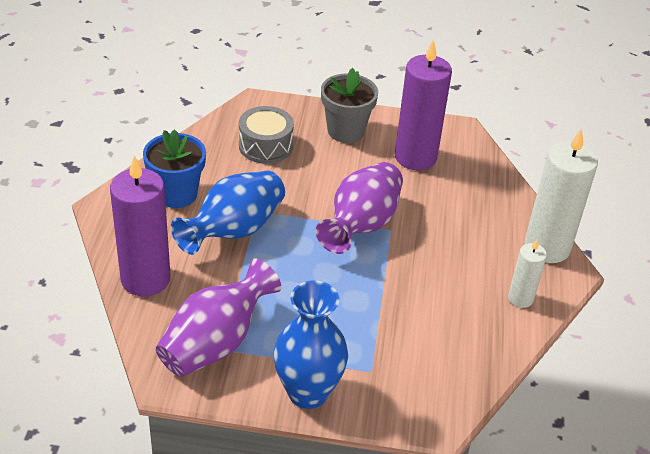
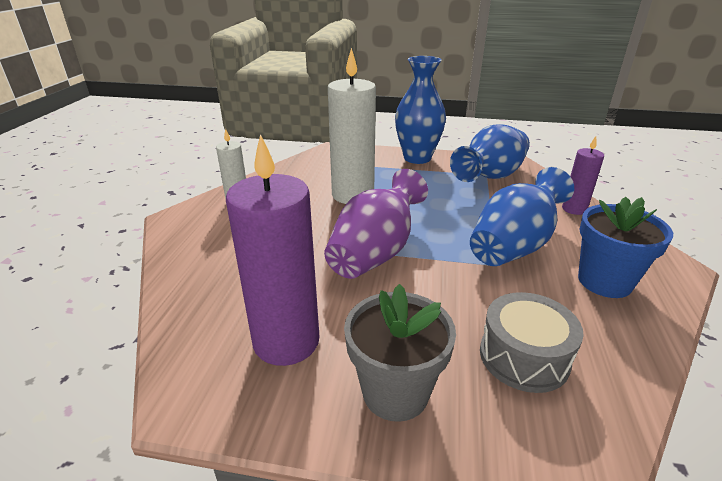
camera: 175 degrees left, 10 degrees down
(145, 279) = (574, 209): purple candle -> purple candle, size x0.53
(216, 343) = (490, 177): purple vase -> blue vase
(547, 247) = (180, 235): white candle -> white candle (352, 195)

